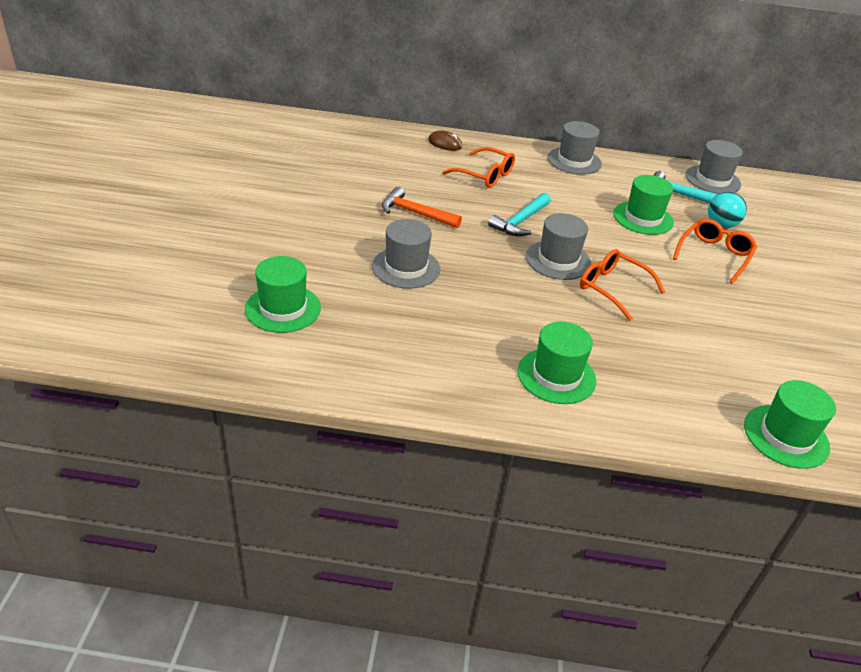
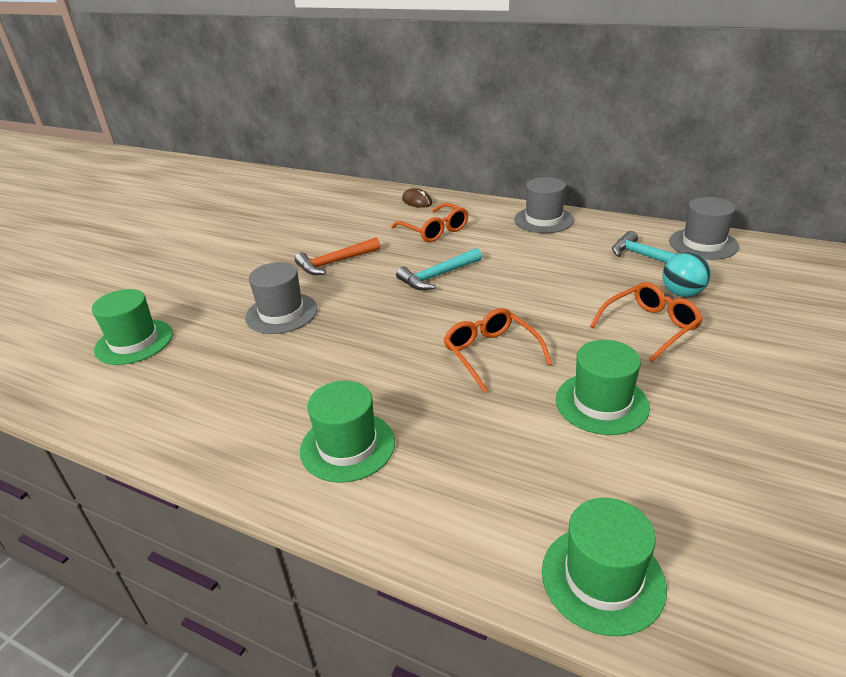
camera: 25 degrees right, 5 degrees down
(415, 213) = (335, 262): orange hammer -> orange hammer turned 75 degrees counterclockwise
(558, 260) = (449, 318): grey hat -> none
(643, 218) = (584, 280): green hat -> green hat (602, 403)

